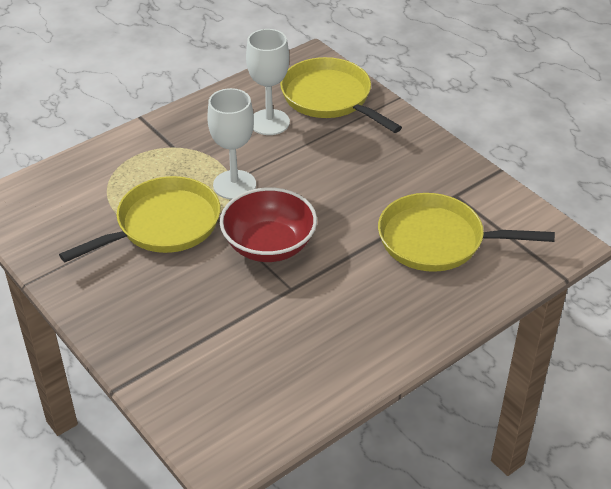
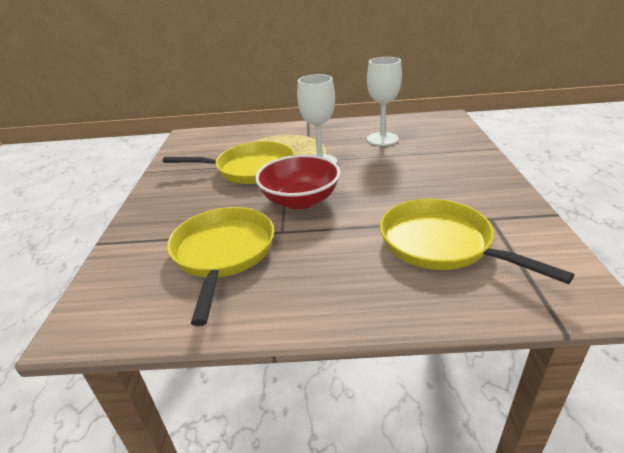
camera: 40 degrees right, 10 degrees down
(330, 98) = (440, 137): yellow pan -> yellow pan (223, 253)

